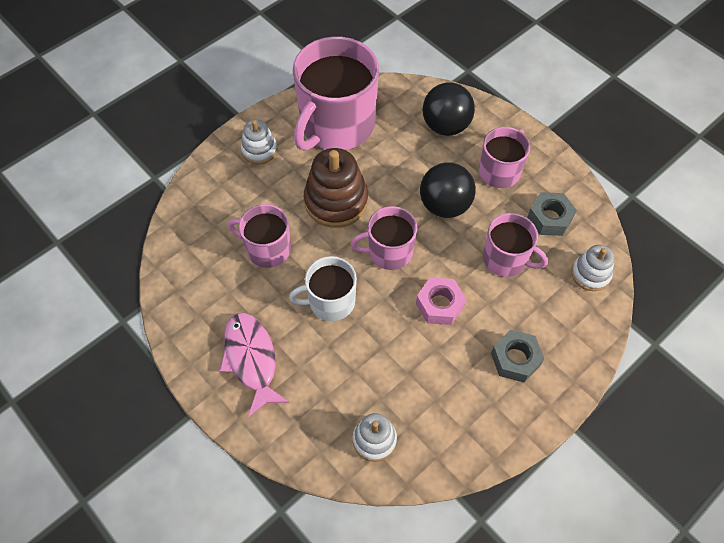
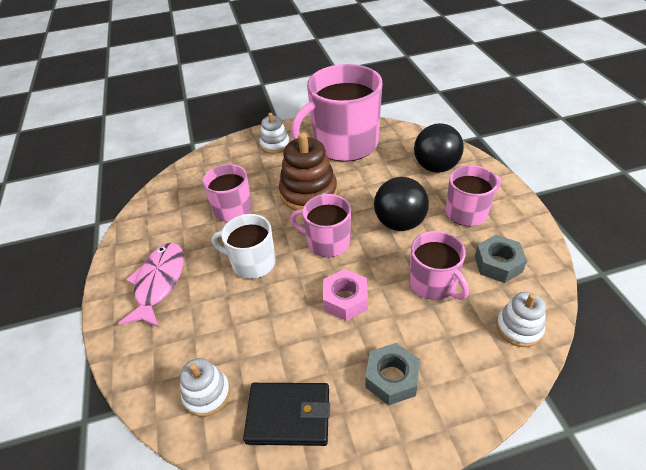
camera: 30 degrees right, 15 degrees down
(453, 426) = (288, 416): none -> black wallet

